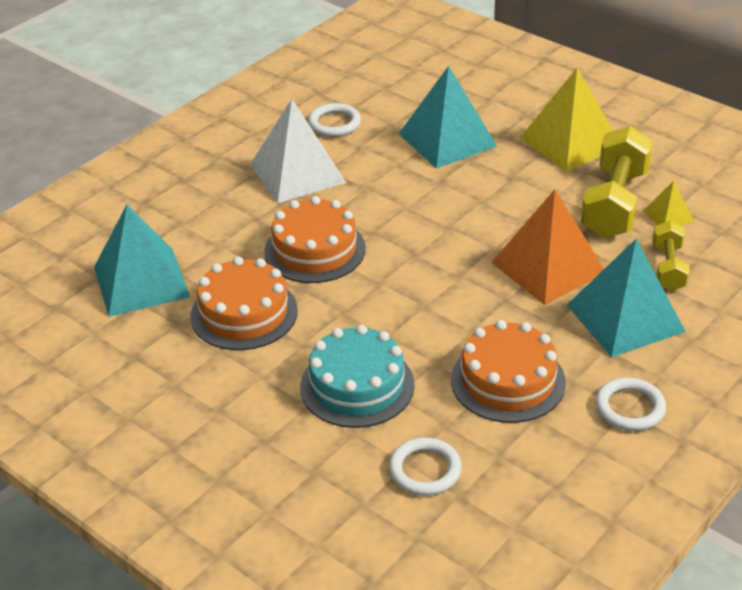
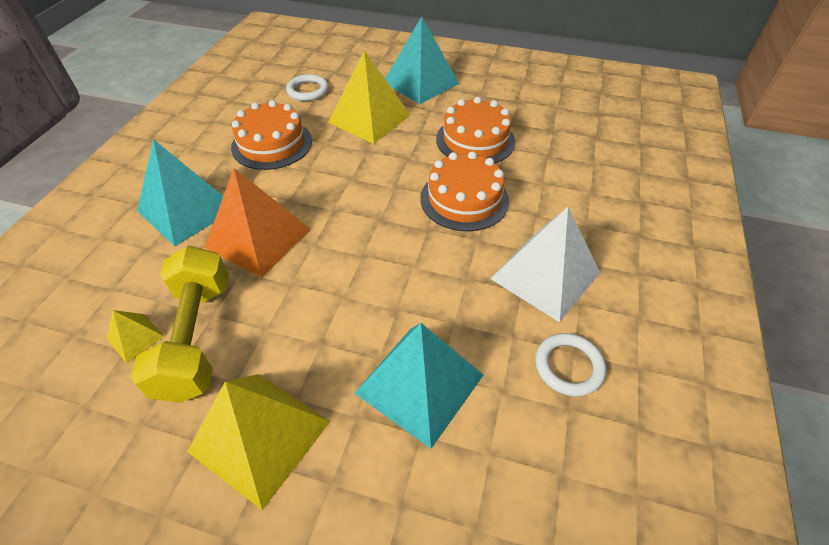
camera: 155 degrees right, 10 degrees up
(141, 281) = (565, 142): turquoise pyramid -> turquoise pyramid (421, 83)
(357, 386) = (369, 118): turquoise cake -> yellow pyramid
(629, 408) = (185, 148): white ring -> none
(668, 268) = (144, 268): yellow dumbbell -> none

